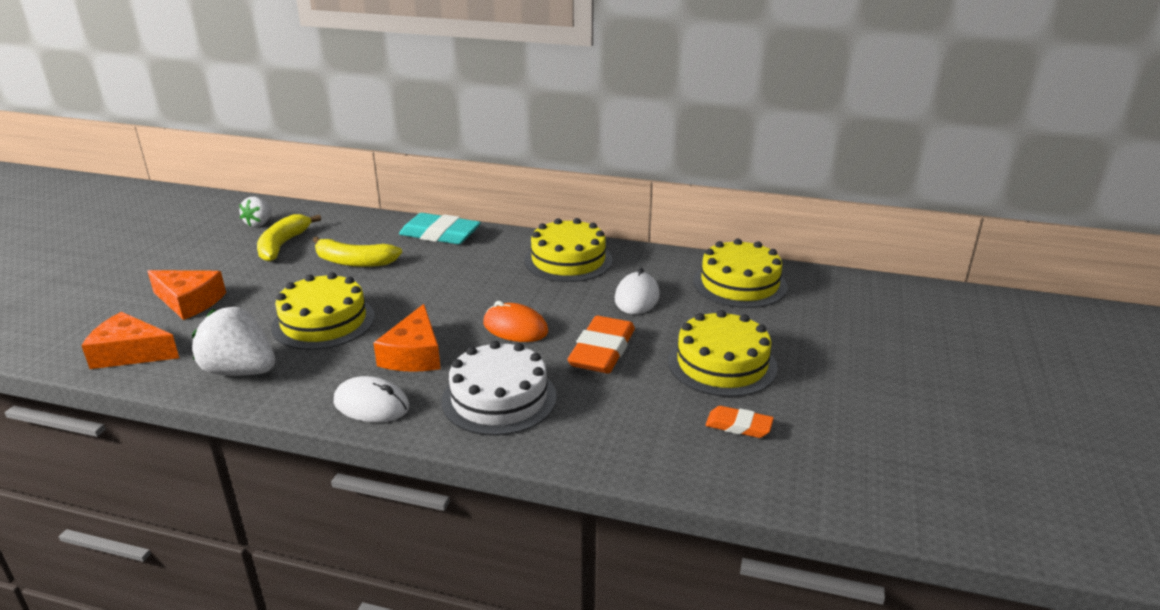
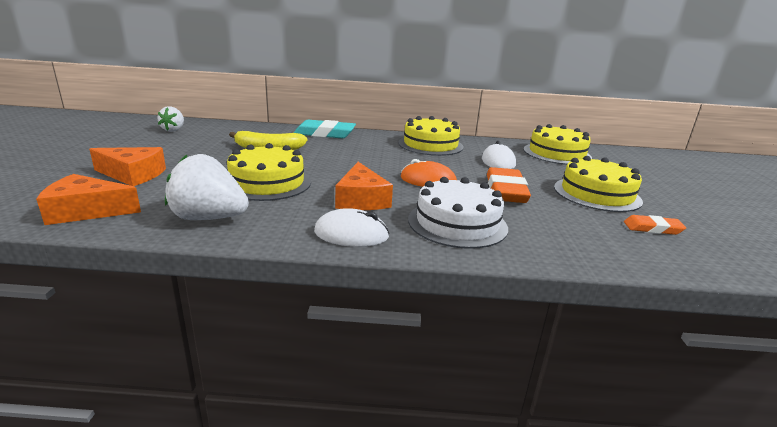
camera: 15 degrees left, 5 degrees down
(283, 245) = (201, 141): yellow banana -> none

